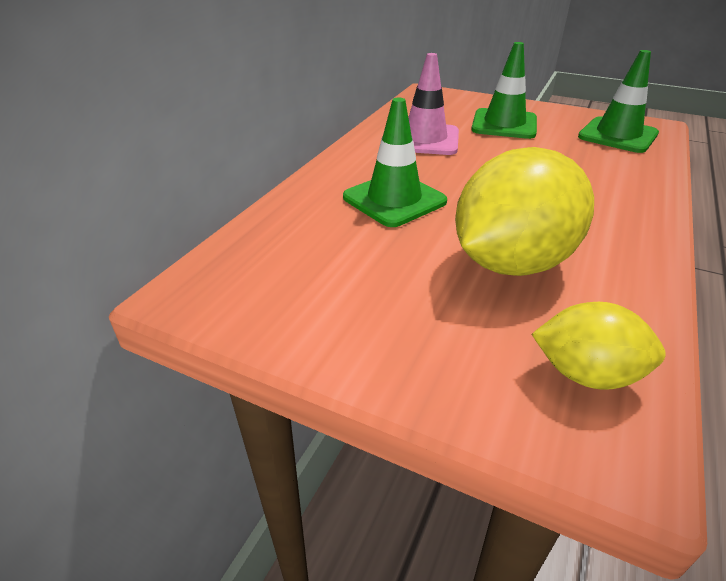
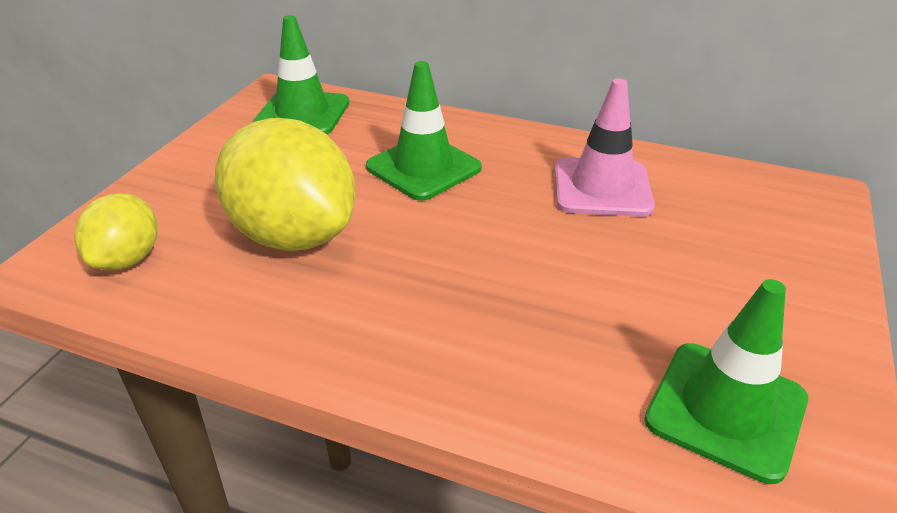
camera: 85 degrees right, 0 degrees up
(504, 124) = (704, 264): green traffic cone -> green traffic cone (302, 113)

